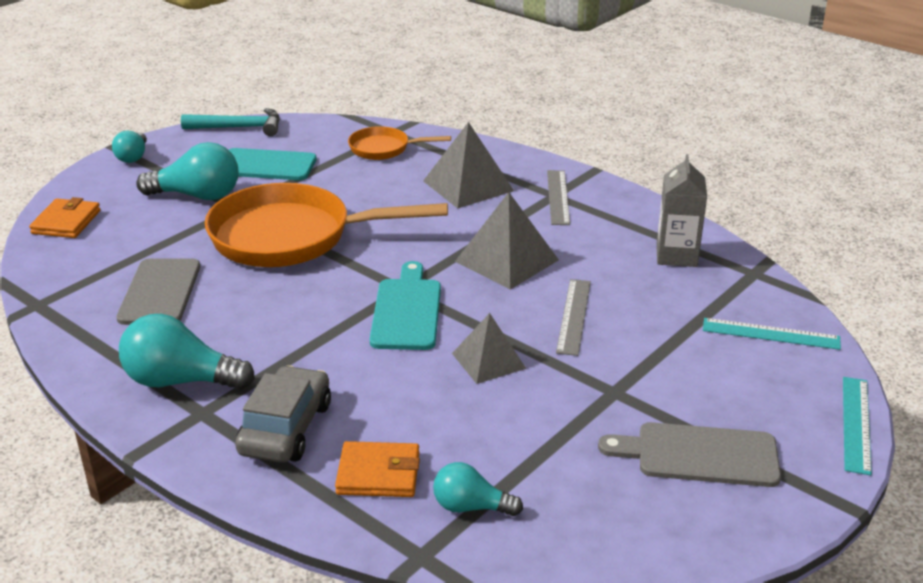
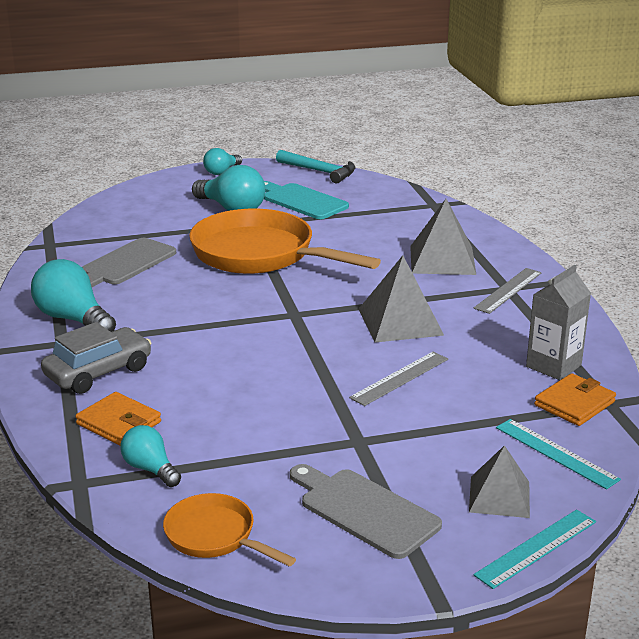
camera: 35 degrees right, 5 degrees down
(66, 222) = (128, 201): orange wallet -> orange wallet (574, 404)
(384, 149) = (410, 215): orange pan -> orange pan (215, 536)
(407, 311) = (277, 329): turquoise cutting board -> none
(488, 361) = (291, 383): grey pyramid -> grey pyramid (499, 496)

